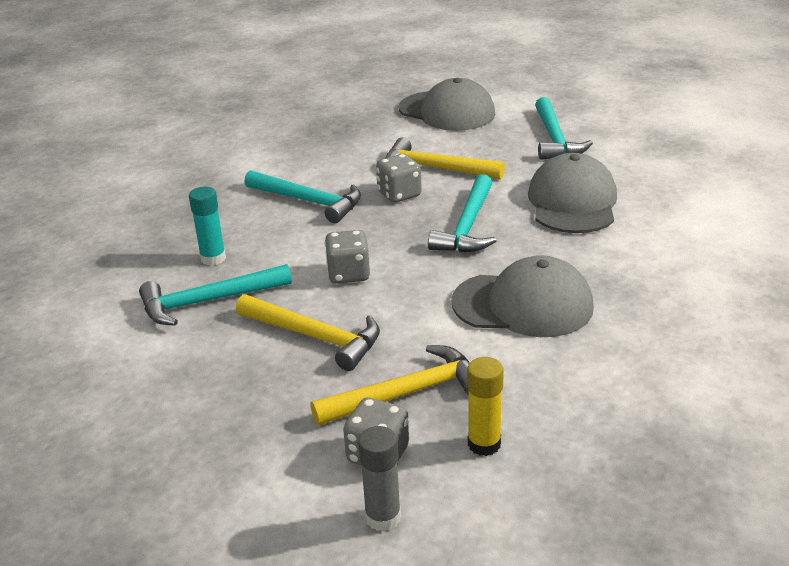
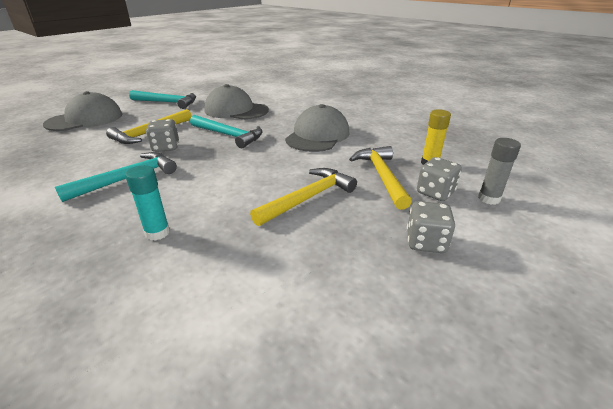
camera: 75 degrees left, 0 degrees up
(207, 301) = (223, 242): turquoise hammer -> none
(348, 274) = (243, 176): grey dice -> grey dice (426, 242)

